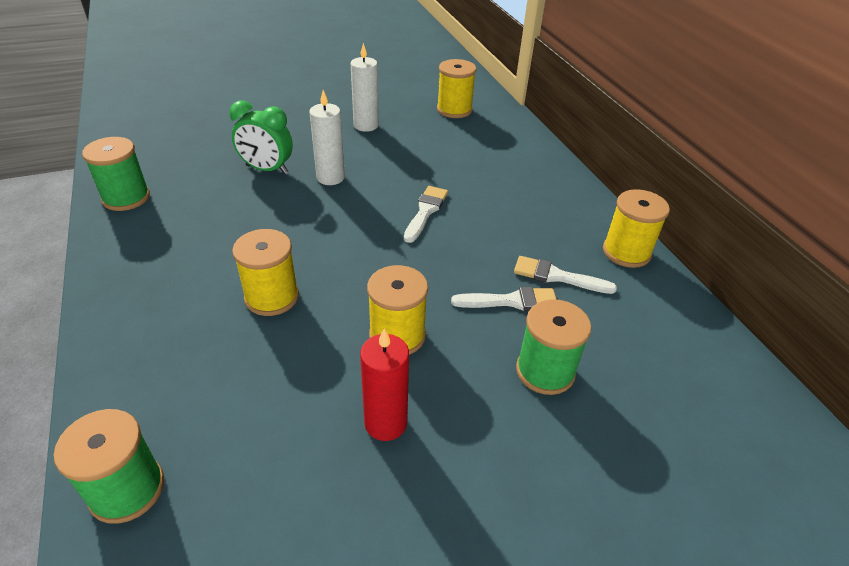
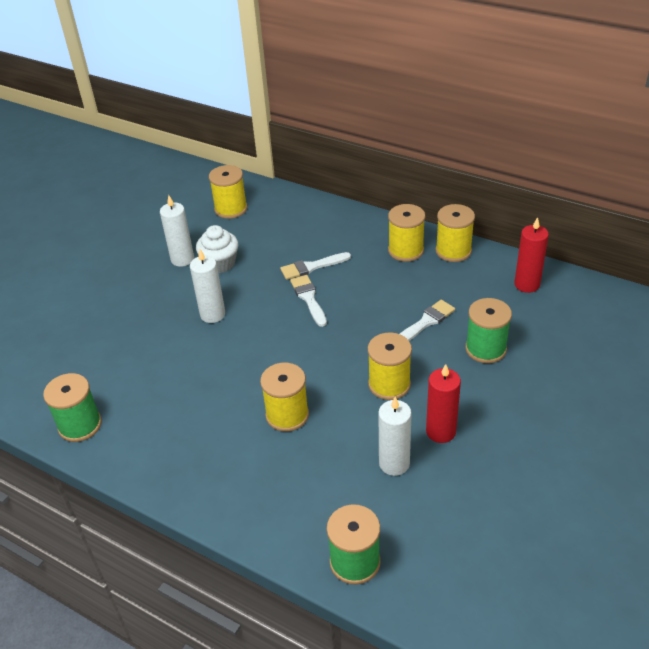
camera: 35 degrees left, 0 degrees up
(267, 169) = (157, 337): green clock -> none
(297, 418) = (394, 463): none -> white candle
(390, 144) = (220, 263): none -> white cupcake
(557, 276) = (434, 290): white brush -> white brush (312, 267)
(573, 224) = (406, 250): none -> yellow spool
(678, 335) = (527, 284): none -> red candle

